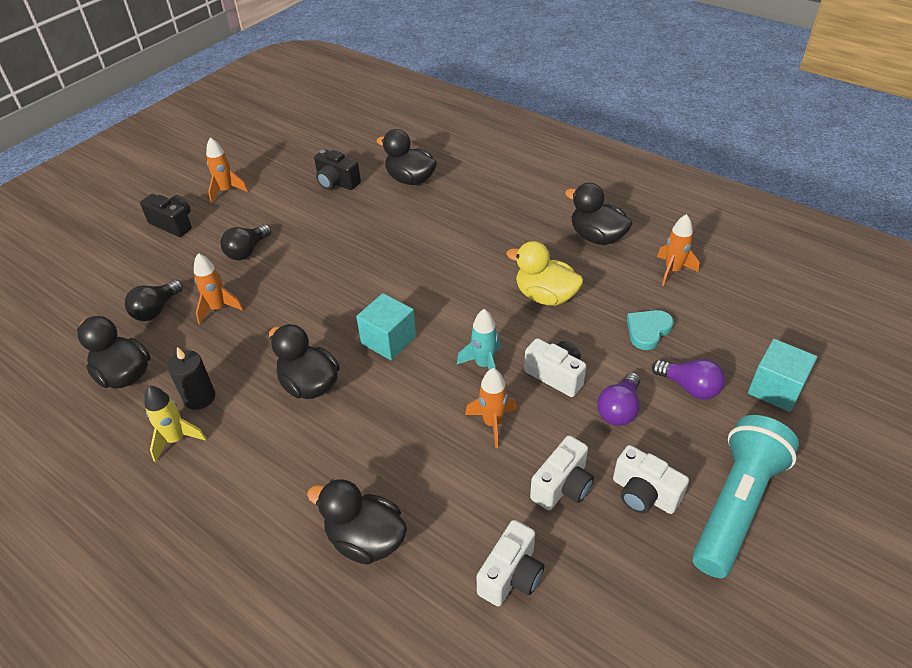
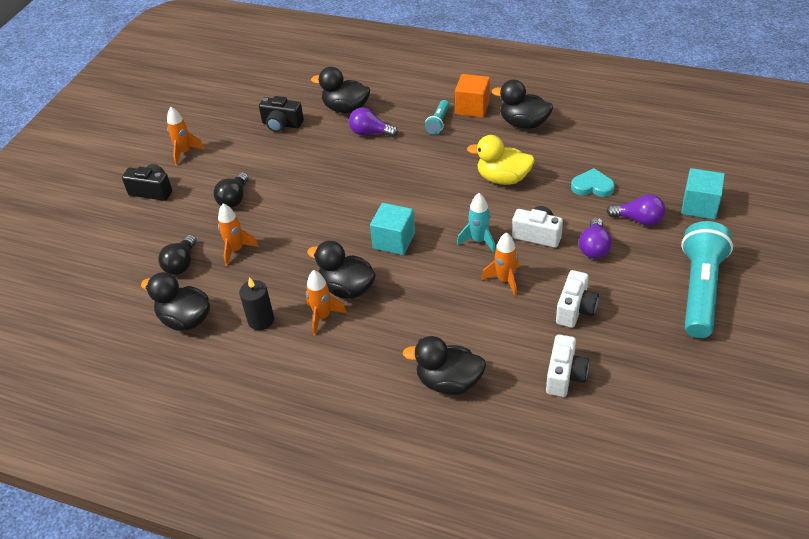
camera: 15 degrees left, 0 degrees up
(176, 439) = (260, 355): yellow rocket -> none
(423, 211) = (370, 133): none -> purple light bulb
(501, 215) = (438, 122): none -> turquoise flashlight
(546, 206) = (472, 107): none -> orange cube
(644, 494) = (634, 299): white camera -> none
(648, 330) = (592, 186): turquoise heart -> turquoise heart turned 75 degrees clockwise
(672, 271) = (593, 137): orange rocket -> orange rocket (322, 317)

